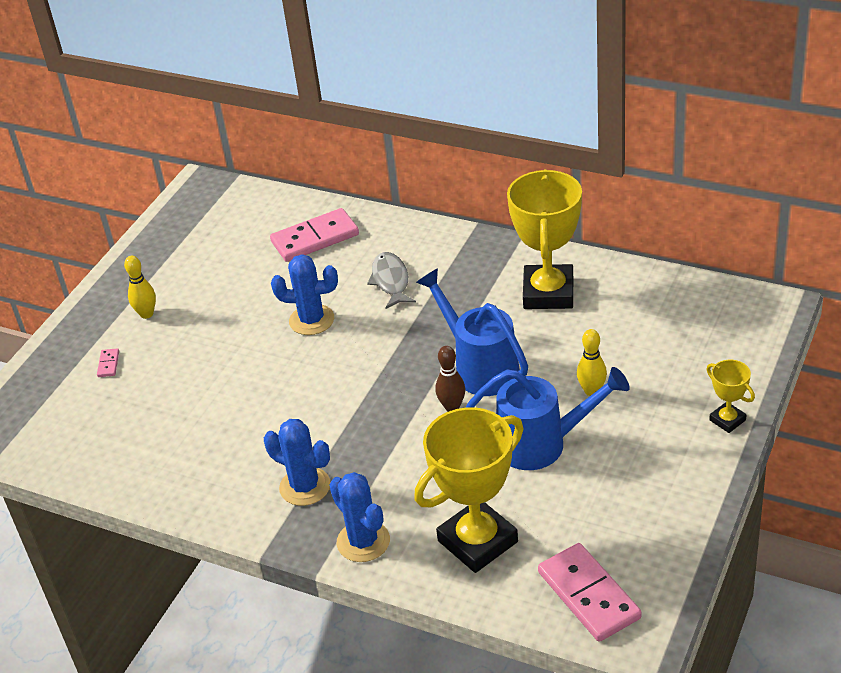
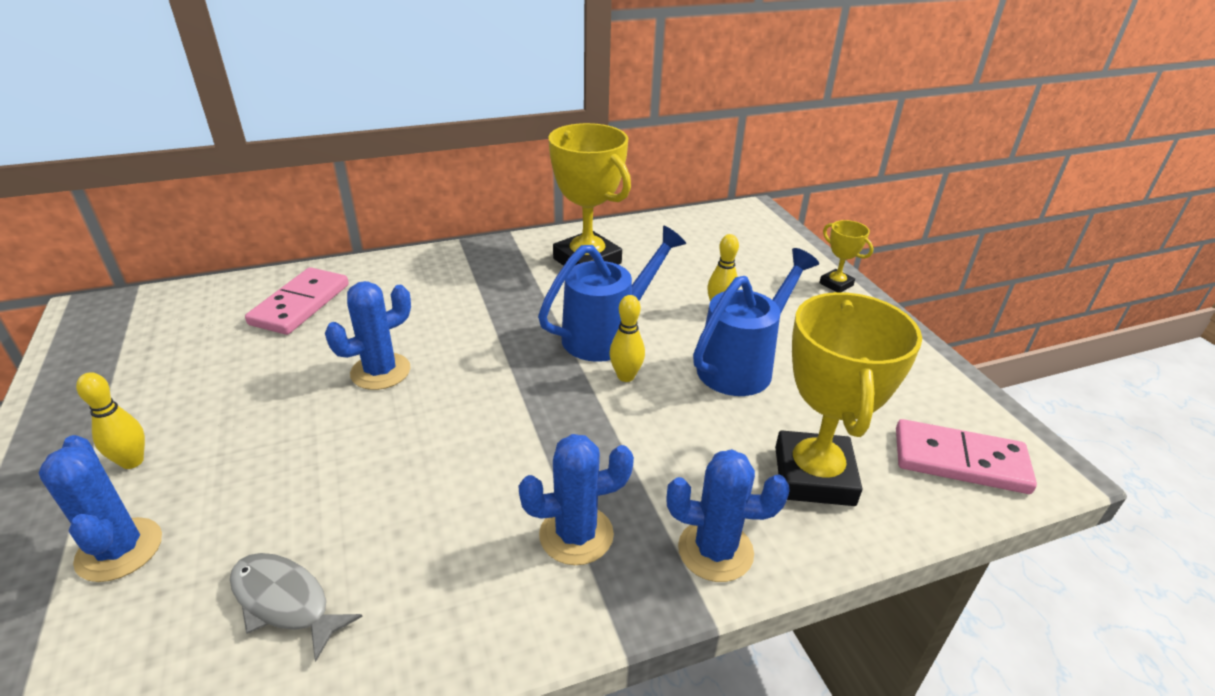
camera: 50 degrees left, 5 degrees down
(108, 364) = (119, 550): pink domino -> blue cactus
(391, 281) = (429, 306): grey fish -> grey fish (285, 602)
(452, 407) = (626, 376): brown bowling pin -> yellow bowling pin
(480, 368) = (607, 335): blue watering can -> blue watering can turned 135 degrees clockwise
(727, 420) = (836, 284): yellow trophy -> yellow trophy turned 45 degrees clockwise

